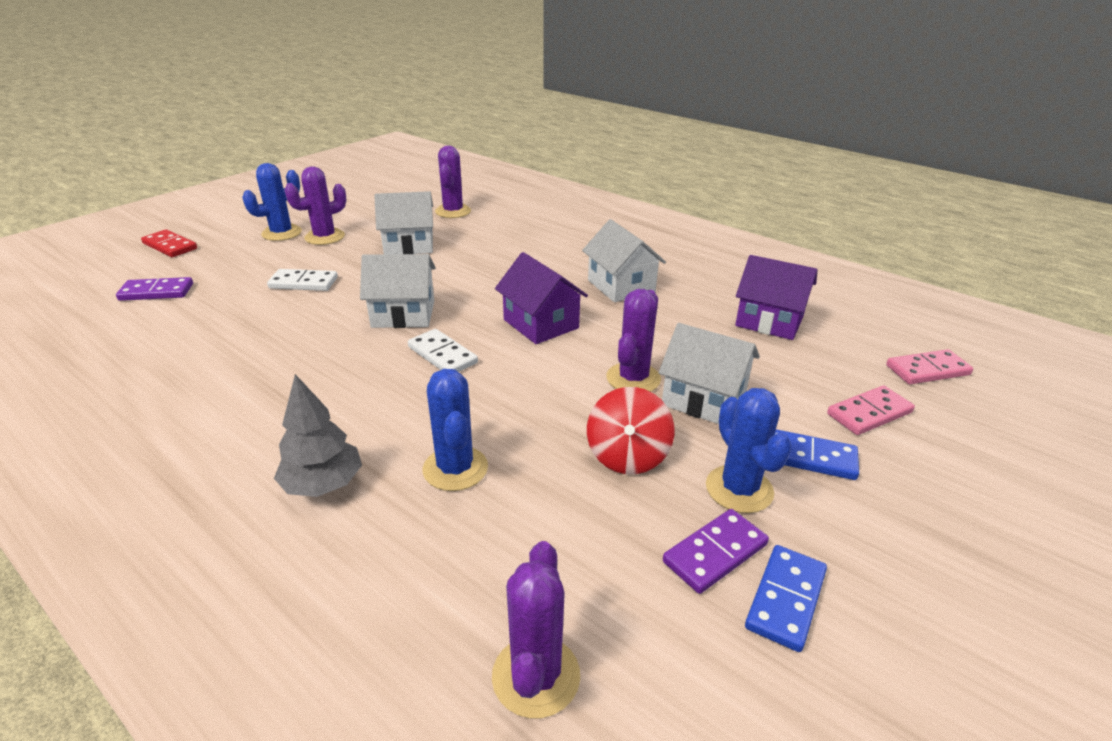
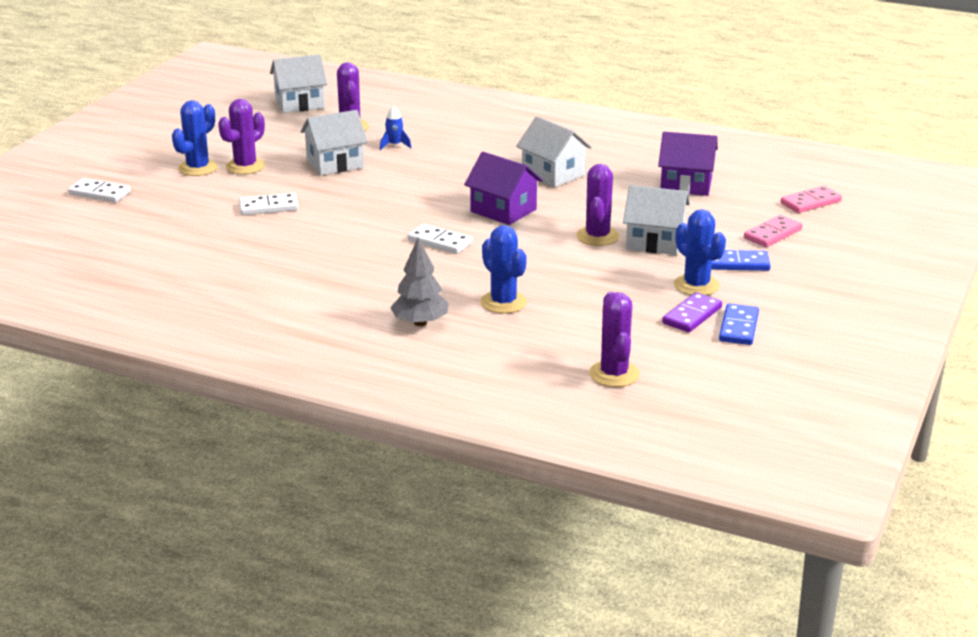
camera: 15 degrees left, 5 degrees down
(156, 292) = (140, 231): purple domino -> none
(170, 246) = (100, 193): red domino -> white domino
(403, 314) = (382, 218): white house -> white house (299, 103)
(480, 234) = (394, 145): none -> blue rocket
(627, 456) = (616, 280): red spinning top -> none

